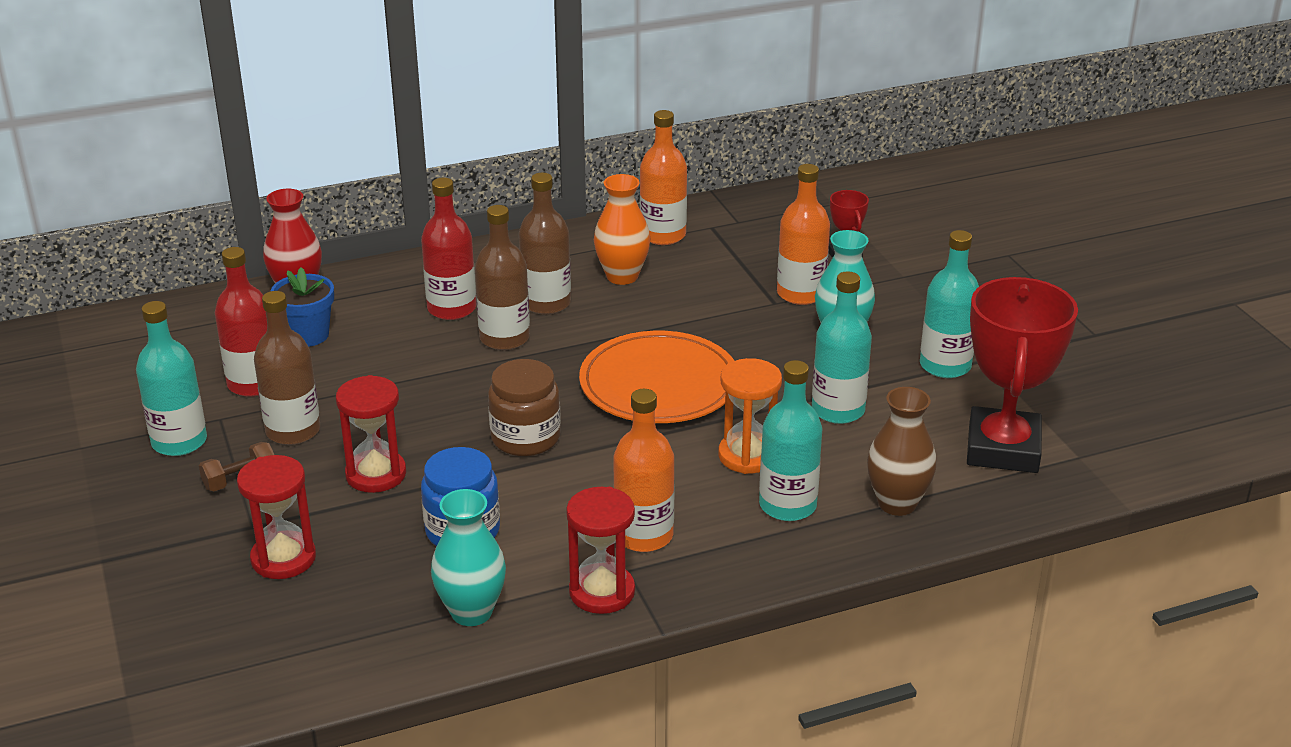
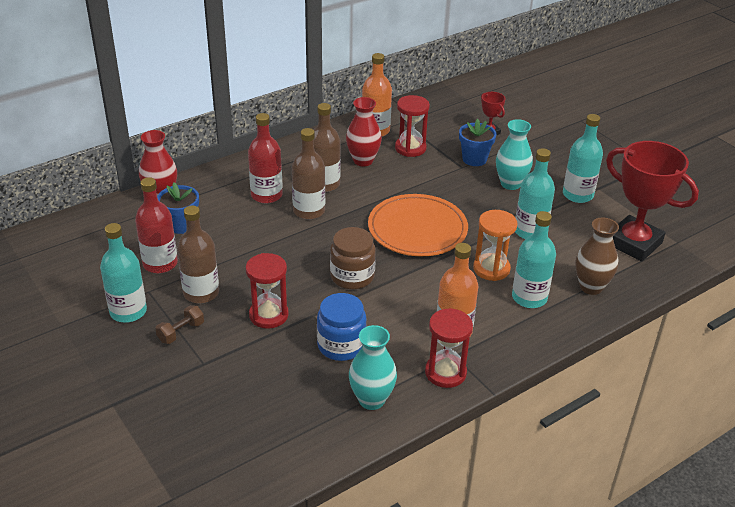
camera: 15 degrees left, 5 degrees up
(283, 558) = (234, 383): red hourglass -> red hourglass (410, 148)
(622, 276) = (363, 161): orange vase -> red vase
(800, 293) = (474, 159): orange bottle -> blue flower pot
(1003, 449) = (634, 243): red trophy -> red trophy turned 45 degrees counterclockwise

